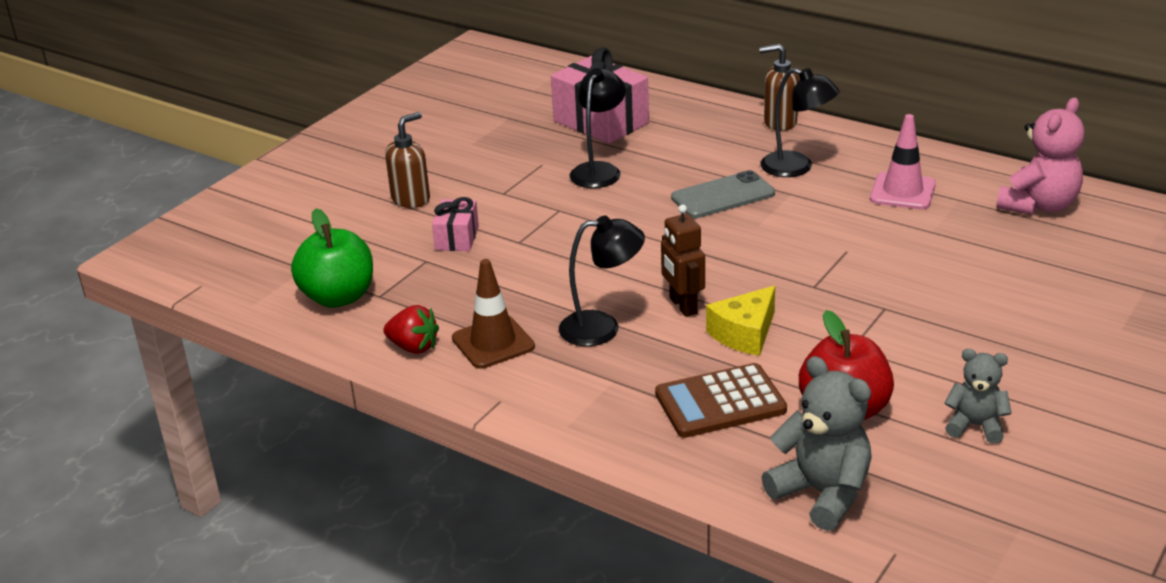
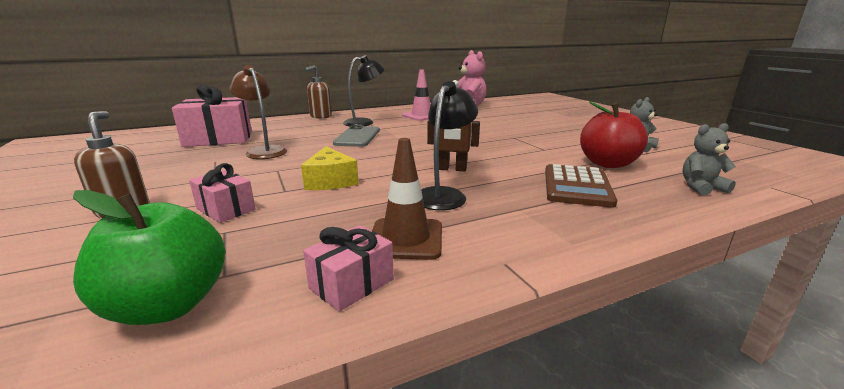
camera: 60 degrees left, 10 degrees down
(413, 347) = (351, 284): red strawberry -> pink gift
(599, 170) = (264, 151): black lamp -> brown lamp
(745, 334) = (504, 164): yellow cheese -> yellow cheese (330, 181)
(822, 493) = (701, 187): grey teddy bear -> grey teddy bear, size x0.62

